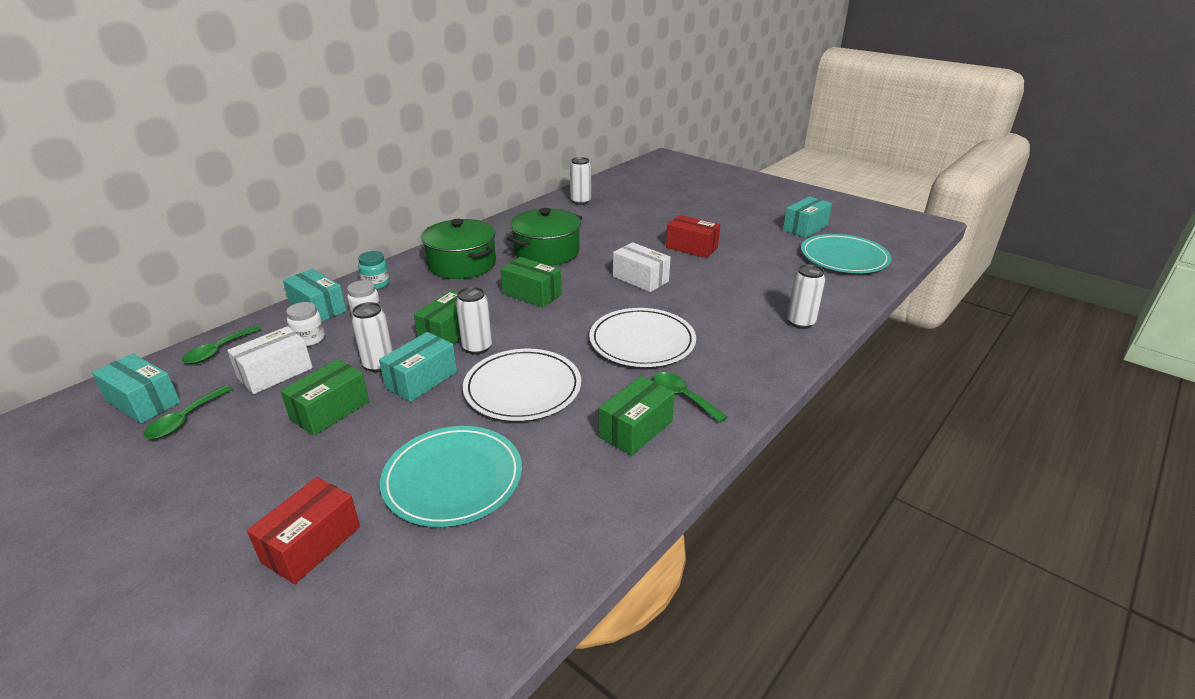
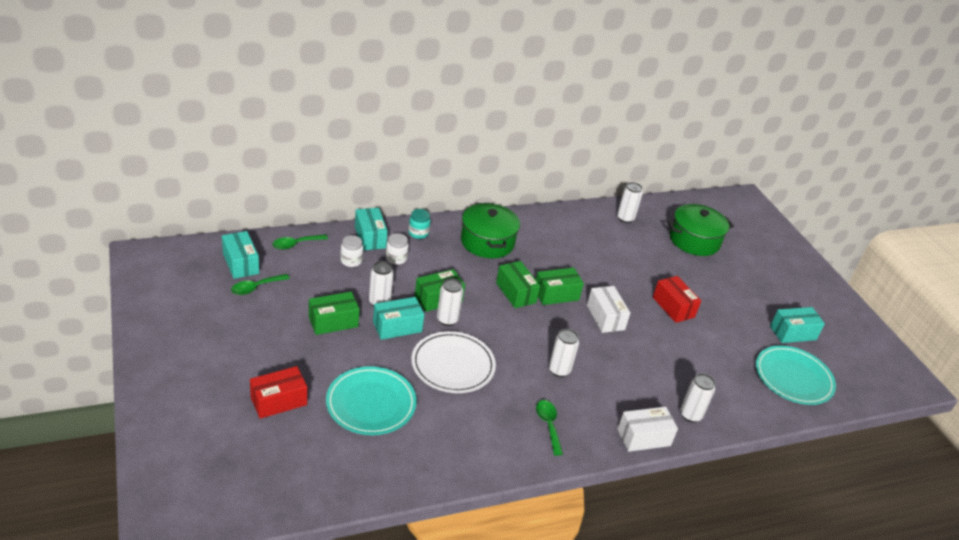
camera: 25 degrees right, 5 degrees up
(275, 373) = (318, 278): white box -> white box (643, 437)
(546, 252) = (556, 259): green pot -> green pot (694, 240)
(635, 429) = (498, 430): green box -> green box (556, 294)
(642, 341) = (559, 370): white plate -> white can

